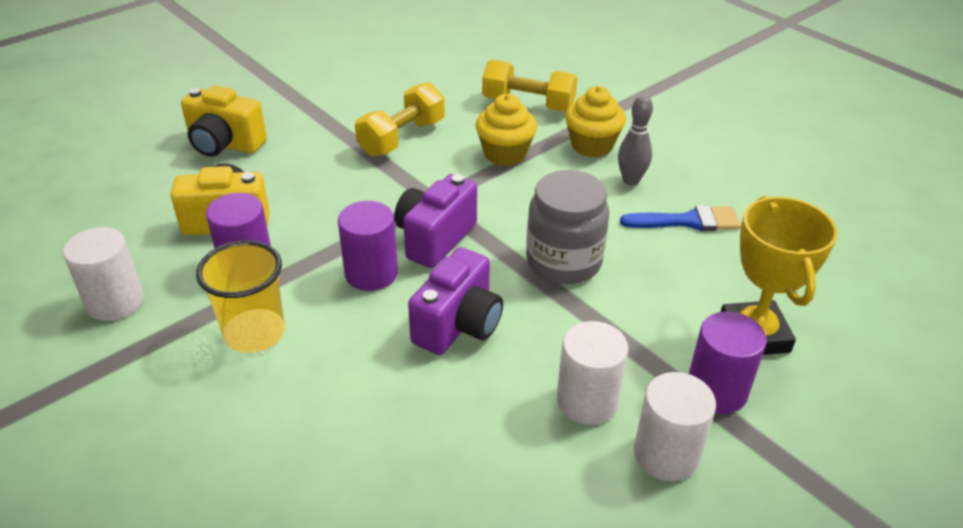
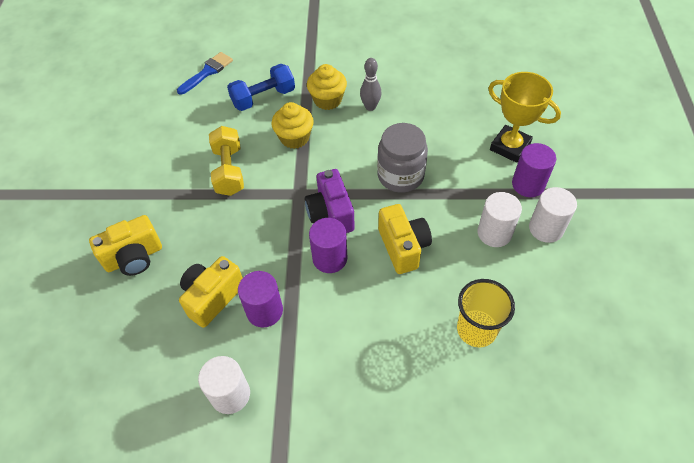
camera: 45 degrees left, 15 degrees up
(254, 333) = (325, 338): yellow cup -> yellow cup (476, 329)
(458, 325) = (403, 247): purple camera -> yellow camera
(528, 104) = (263, 98): yellow dumbbell -> blue dumbbell
(688, 221) = (420, 110): blue brush -> blue brush (207, 72)

